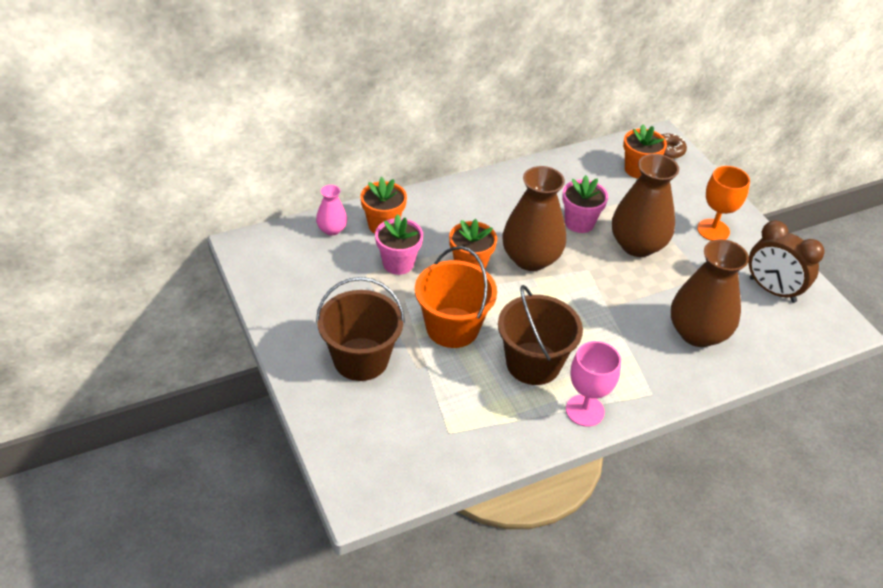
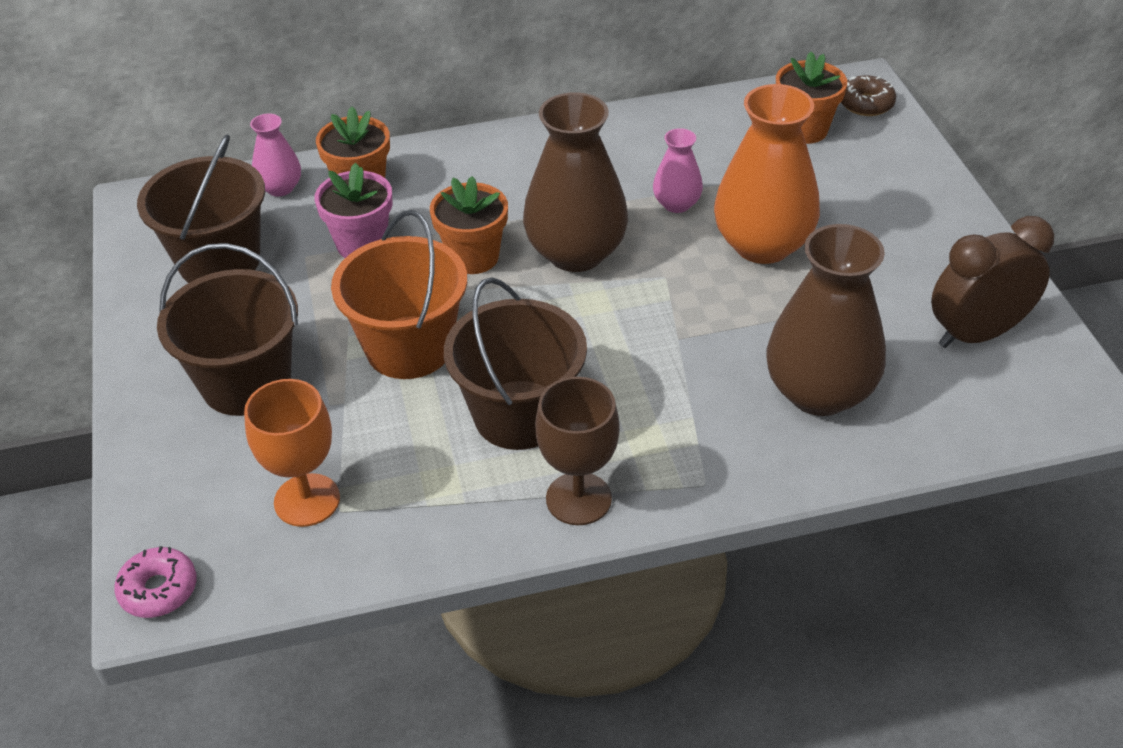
camera: 15 degrees right, 0 degrees up
(312, 281) = (219, 261): none -> brown bucket
(358, 493) = (158, 590): none -> pink donut
(579, 223) = (676, 204): pink flower pot -> pink vase
(585, 410) = (578, 499): pink goblet -> brown goblet
(637, 245) = (762, 245): brown vase -> orange vase
(713, 230) = (902, 231): orange goblet -> orange goblet (307, 500)
(772, 290) = (976, 334): brown clock -> brown clock turned 105 degrees clockwise

